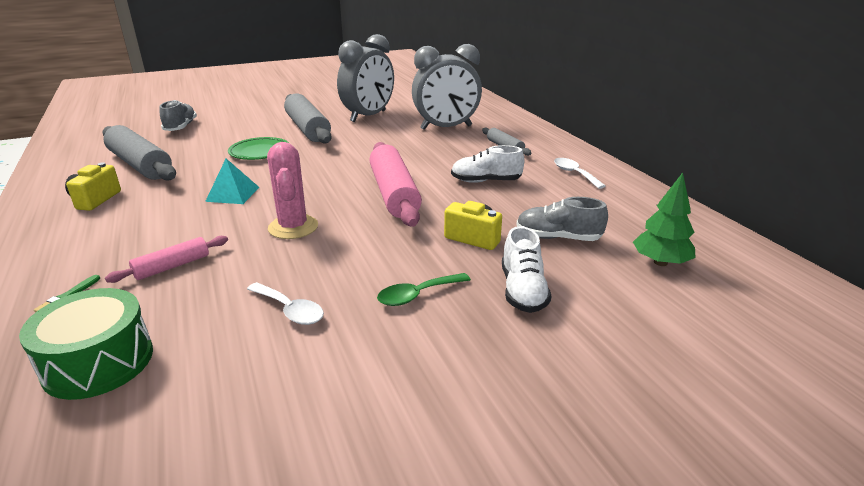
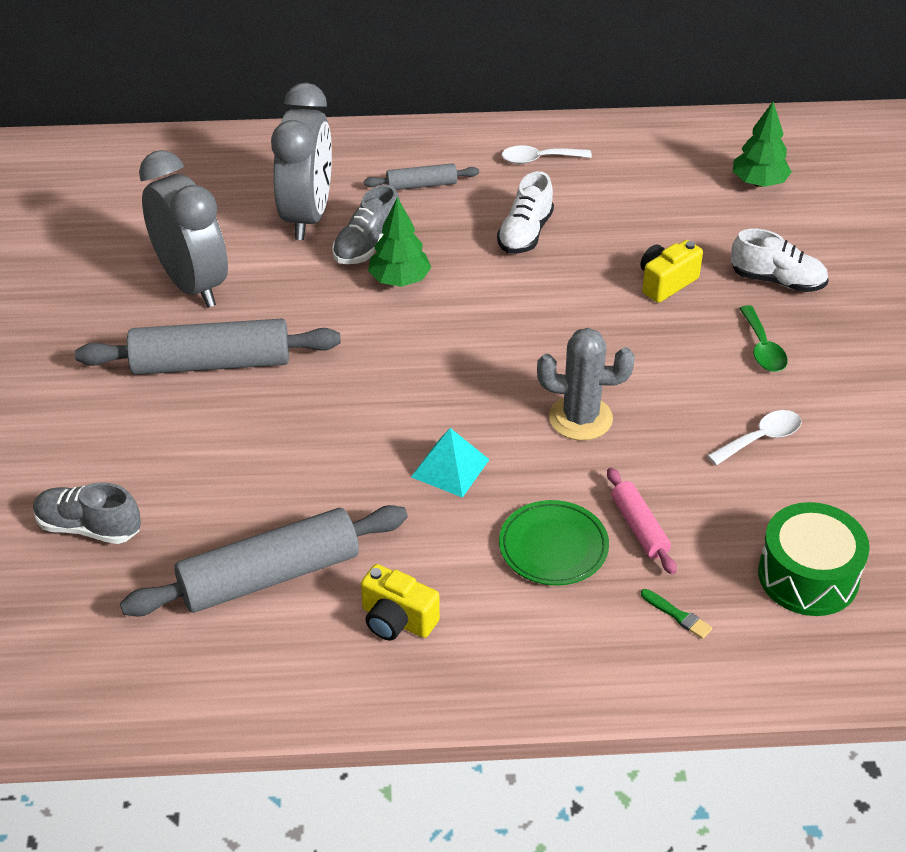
camera: 70 degrees left, 15 degrees up
(259, 152) = (293, 429): green plate -> green plate (553, 547)
(293, 227) = (580, 418): pink cactus -> grey cactus
(394, 194) = (524, 318): pink rolling pin -> none
(406, 155) = (399, 280): none -> green tree
(558, 238) = (688, 226): grey shoe -> grey shoe (367, 245)

